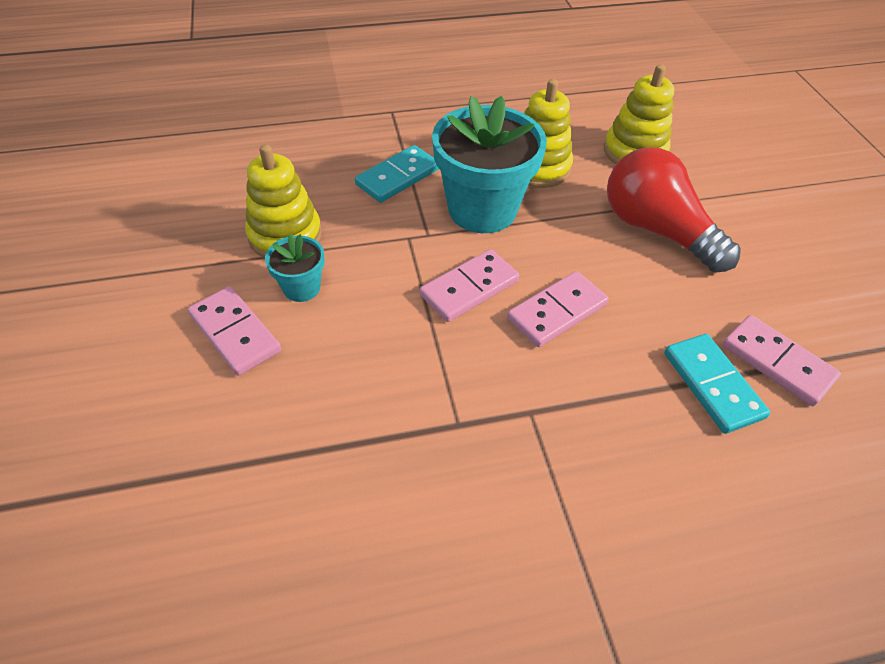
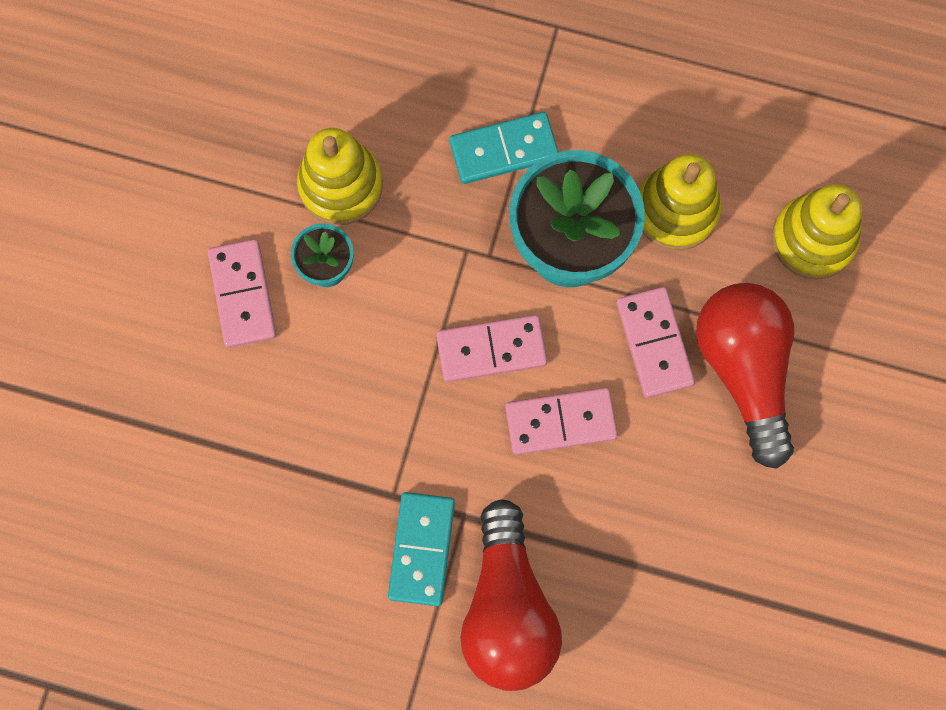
camera: 30 degrees right, 25 degrees up
(622, 468) = (507, 609): none -> red light bulb
(712, 385) = (651, 577): turquoise domino -> turquoise domino (422, 549)
(777, 362) = (734, 587): pink domino -> pink domino (654, 343)

